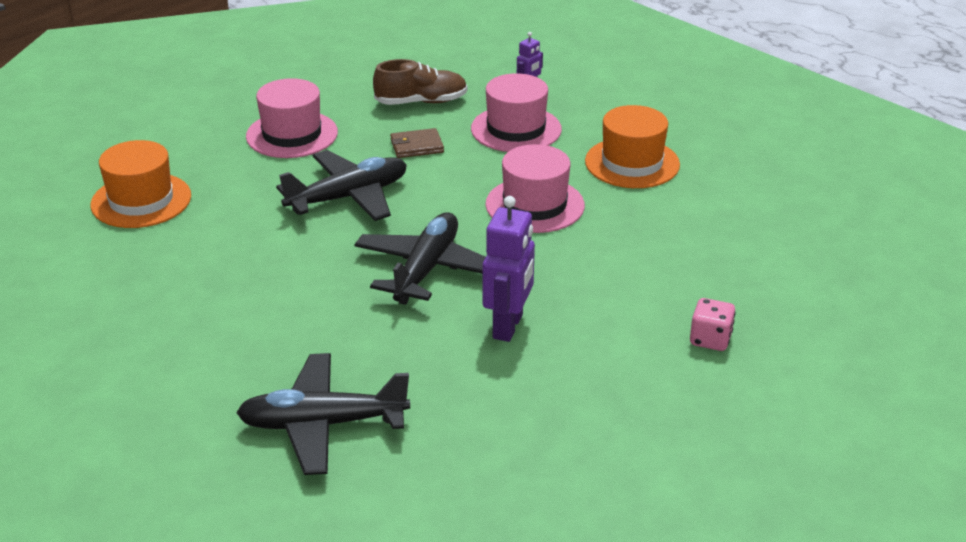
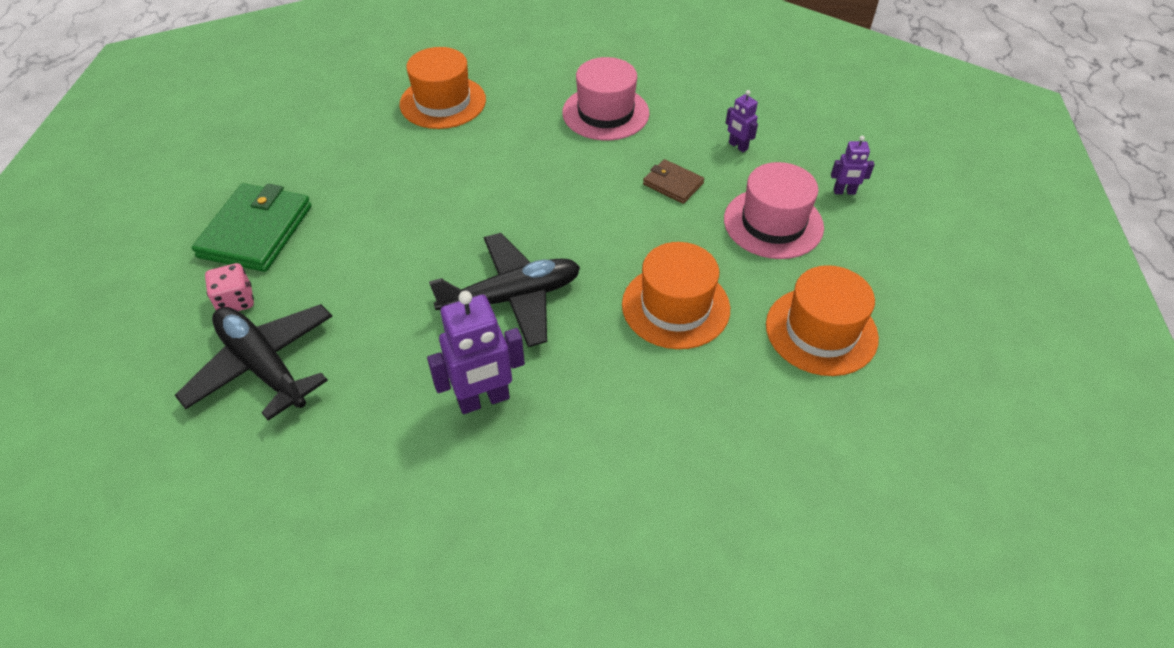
camera: 50 degrees right, 15 degrees up
(145, 369) = (256, 231): none -> green wallet
(348, 197) = (559, 193): black plane -> none
(421, 102) = (738, 146): brown shoe -> purple robot
(535, 205) = (675, 306): pink hat -> orange hat
(710, 339) = (604, 568): pink dice -> pink dice (236, 301)

